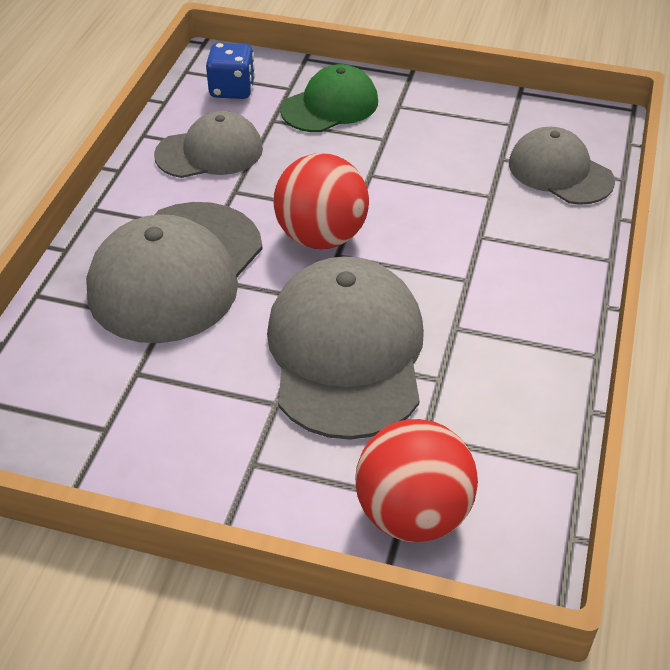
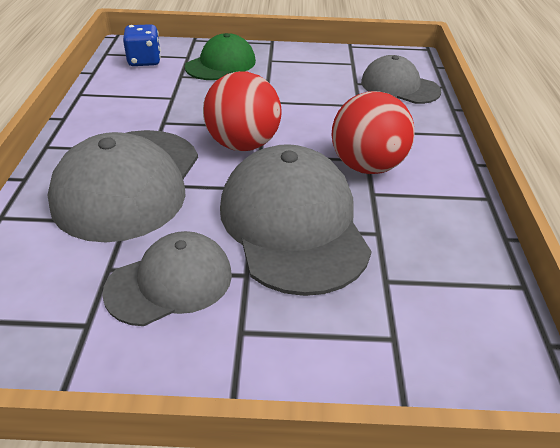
camera: 15 degrees left, 5 degrees down
(210, 152) = (137, 99): grey cap -> grey cap (170, 282)
(412, 514) = (405, 351): red ball -> red ball (367, 166)

